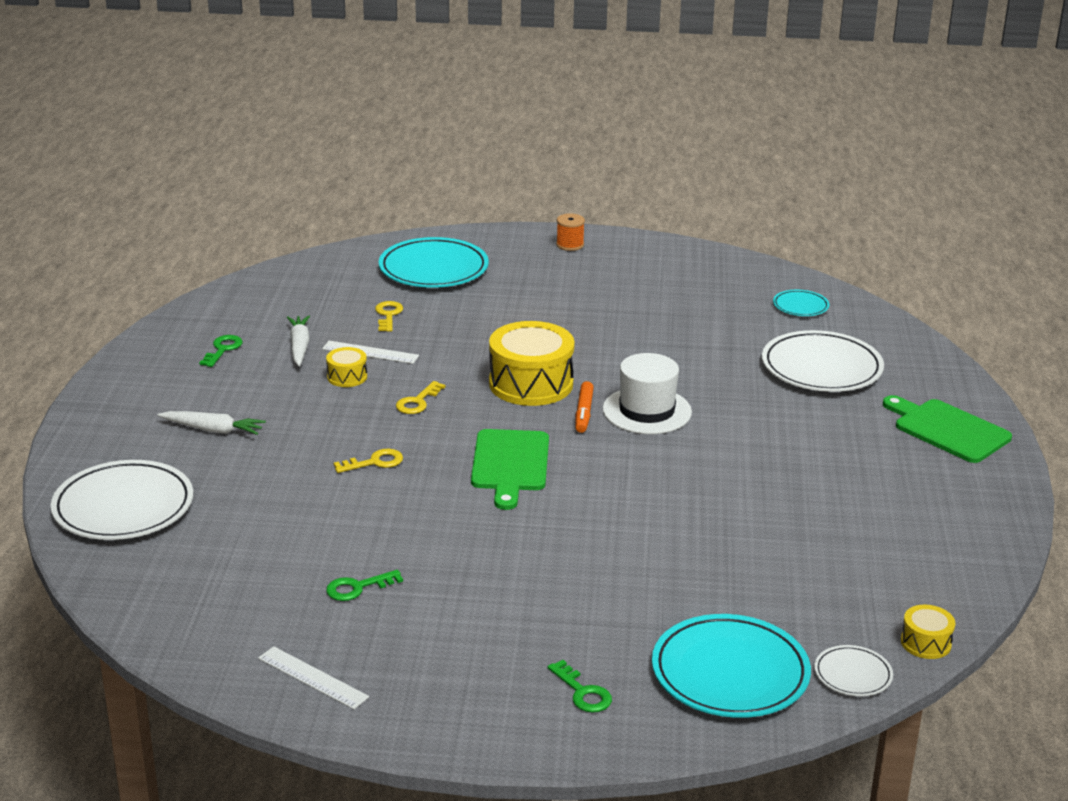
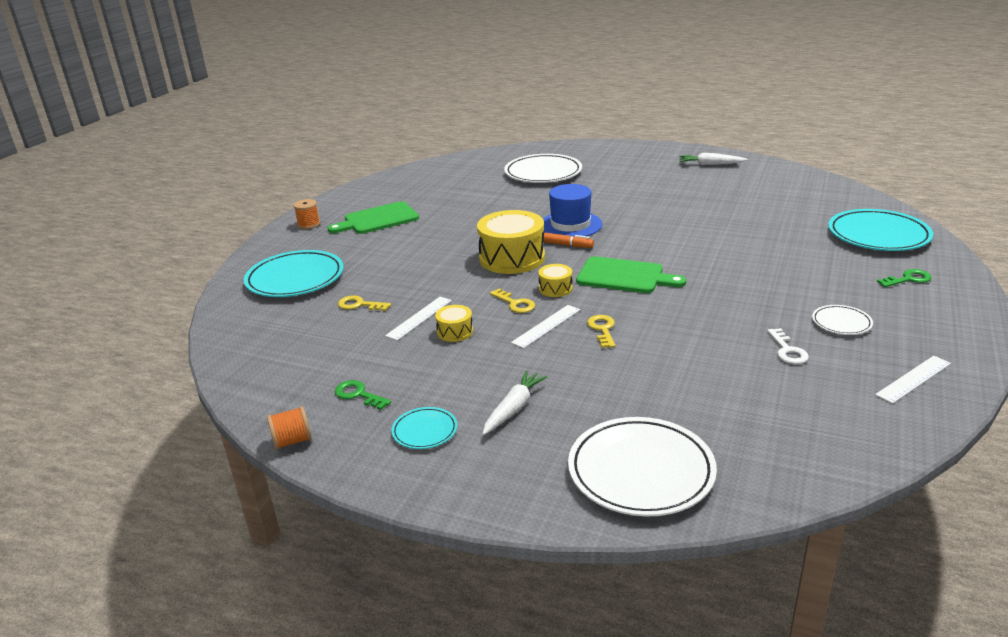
camera: 70 degrees left, 0 degrees up
(149, 335) = (292, 441): none -> orange spool
(299, 346) = (383, 351): white carrot -> white carrot (710, 164)
(357, 588) = (787, 350): green key -> white key
(373, 427) = (546, 326): none -> white ruler
(647, 411) = (570, 225): white hat -> blue hat
(800, 306) = (463, 169): turquoise plate -> turquoise plate (425, 431)
(853, 674) = (873, 206): white plate -> white plate (841, 323)
(925, 643) = (841, 186): yellow drum -> yellow drum (555, 288)
(948, 430) = (628, 154): green cutting board -> green cutting board (378, 219)

